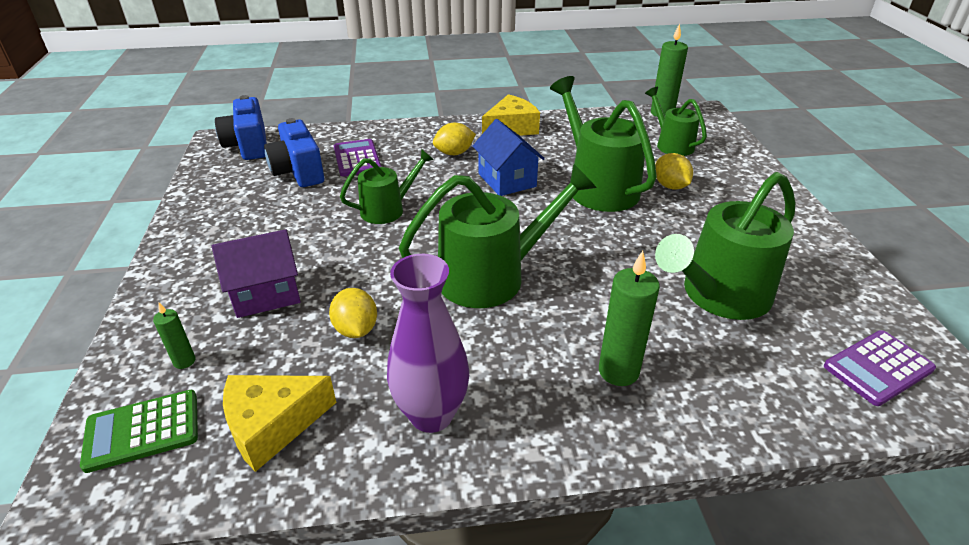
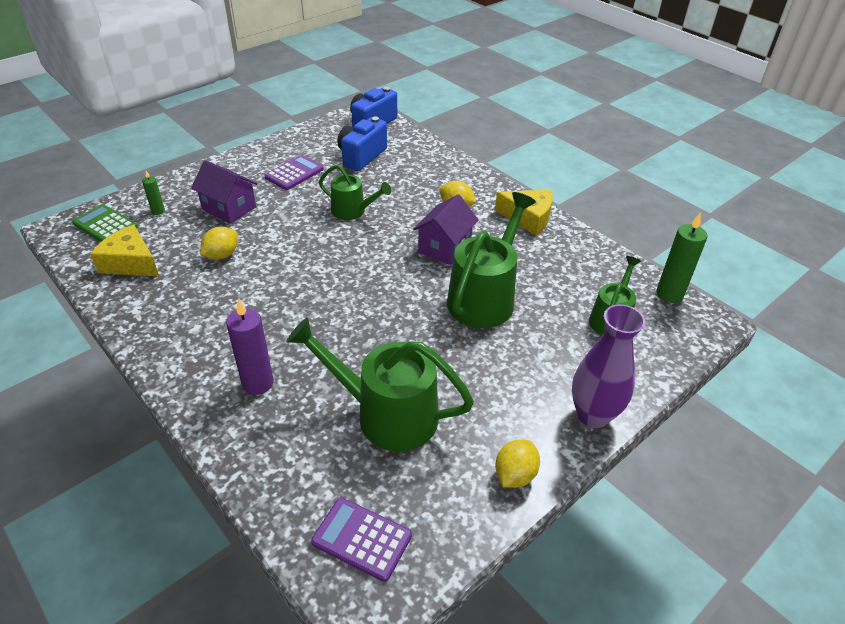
camera: 55 degrees right, 5 degrees up
(357, 159) = (402, 170): purple calculator -> purple calculator (294, 173)
(431, 415) = (170, 315): purple vase -> purple vase (593, 415)
(492, 276) = (316, 288): green watering can -> none
(507, 180) = (444, 247): blue house -> purple house
(618, 371) = (258, 383): green candle -> purple candle
(670, 186) = (530, 340): yellow lemon -> yellow lemon (515, 475)

